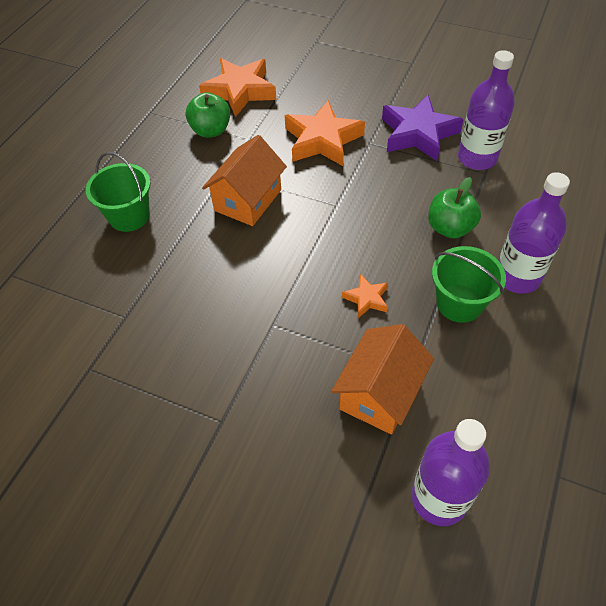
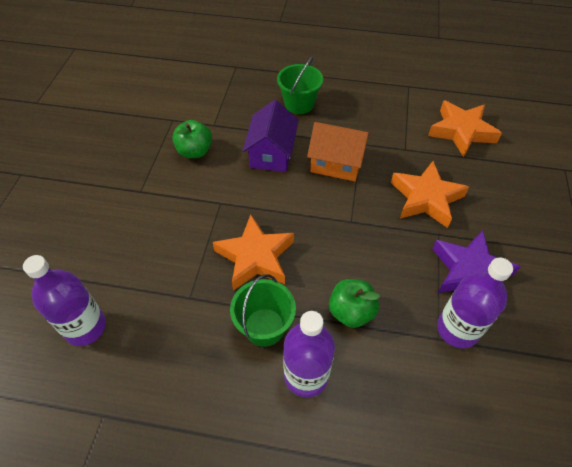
camera: 75 degrees right, 0 degrees up
(207, 258) = (272, 153): none -> purple house
(211, 130) = (404, 125): green apple -> green apple (195, 151)
(366, 299) = (255, 257): orange star -> orange star, size x2.05
(380, 393) = (169, 278): orange house -> none

